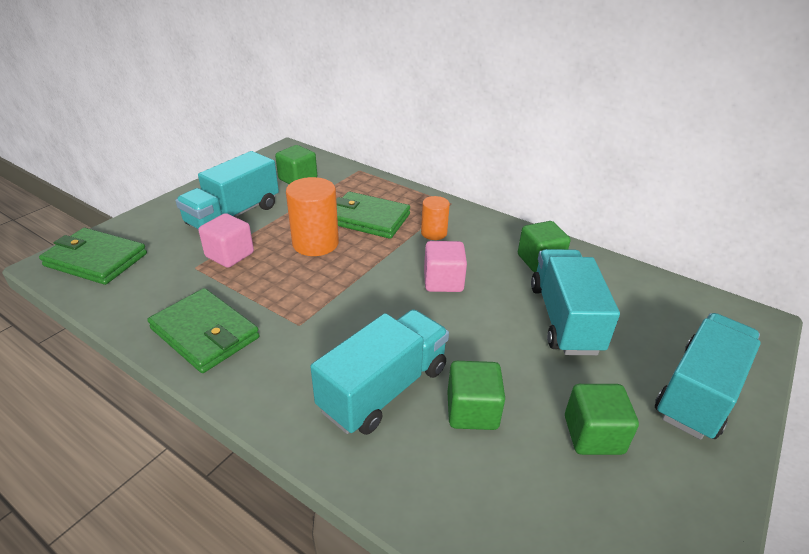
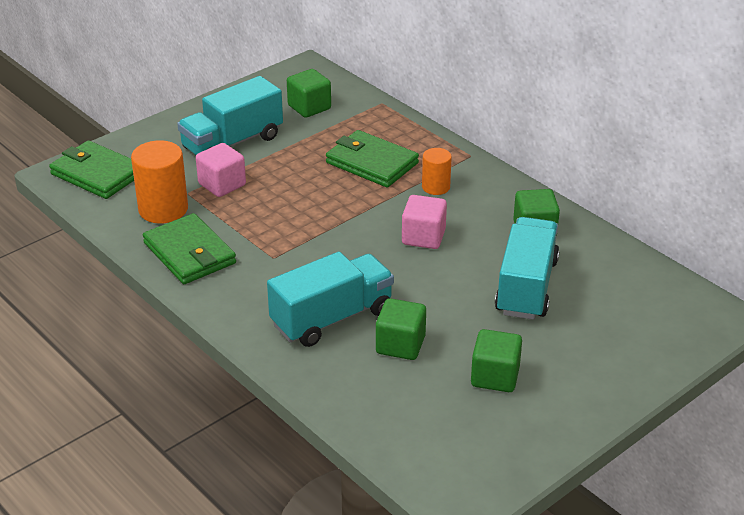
camera: 15 degrees right, 0 degrees up
(315, 243) = (309, 183): orange cylinder -> orange cylinder (163, 209)
(698, 393) = (612, 363): turquoise truck -> none

